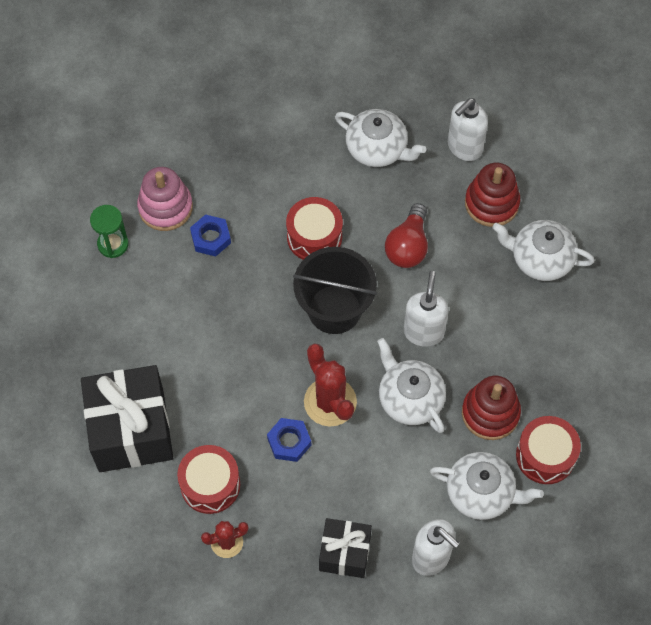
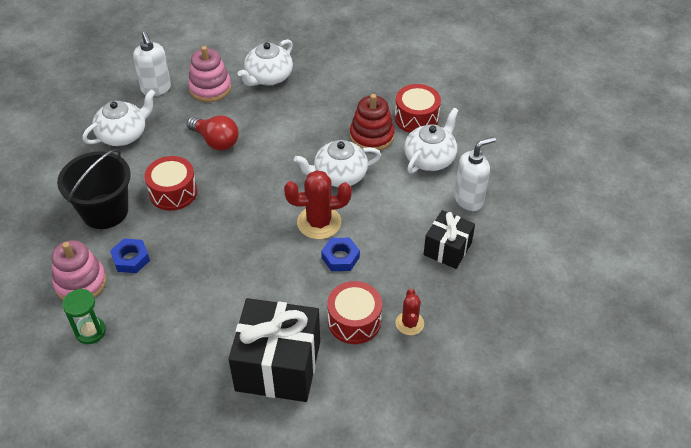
camera: 70 degrees left, 15 degrees down
(334, 309) = (242, 198): black bucket -> black bucket (105, 211)
(423, 332) = (290, 152): white soap dispenser -> none
(491, 203) = (210, 88): red stacking toy -> pink stacking toy

